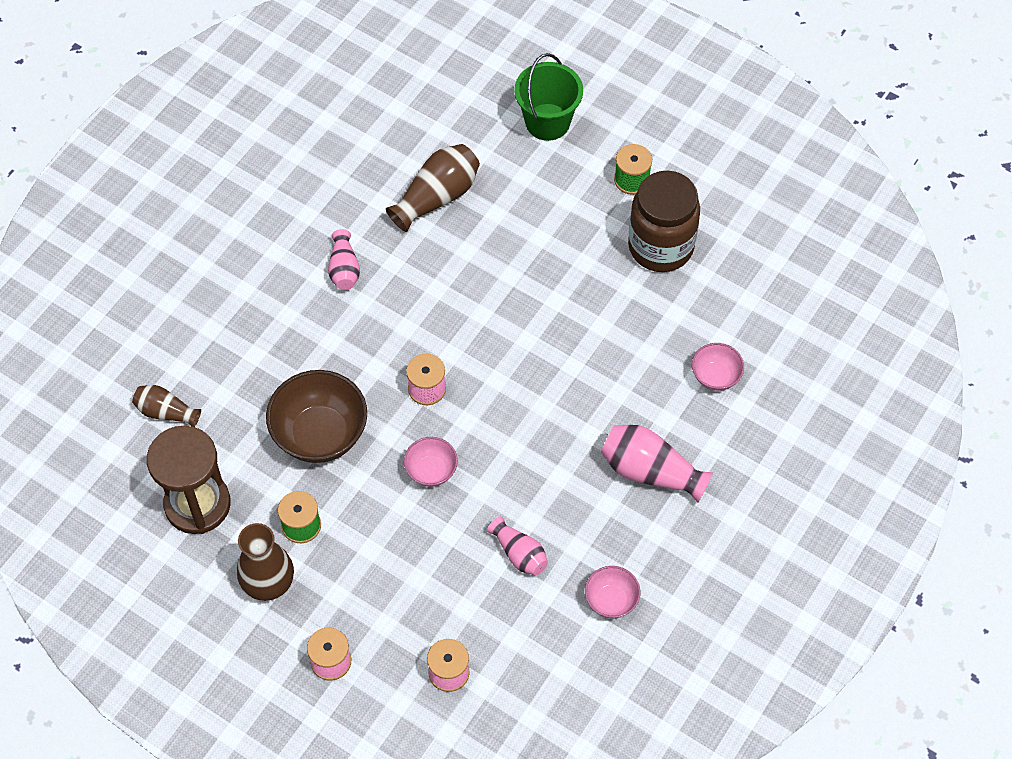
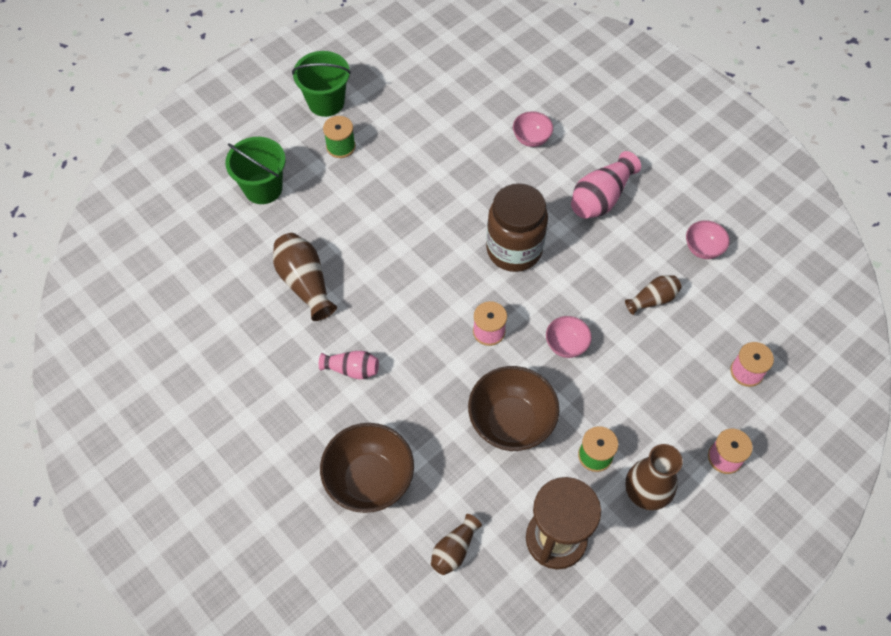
camera: 75 degrees left, 0 degrees up
(223, 318) = (369, 480): none -> brown bowl
(519, 554) = (653, 299): pink vase -> brown vase
(660, 246) = (408, 143): brown jar -> brown jar (514, 250)
(691, 147) = (326, 102): none -> green bucket

